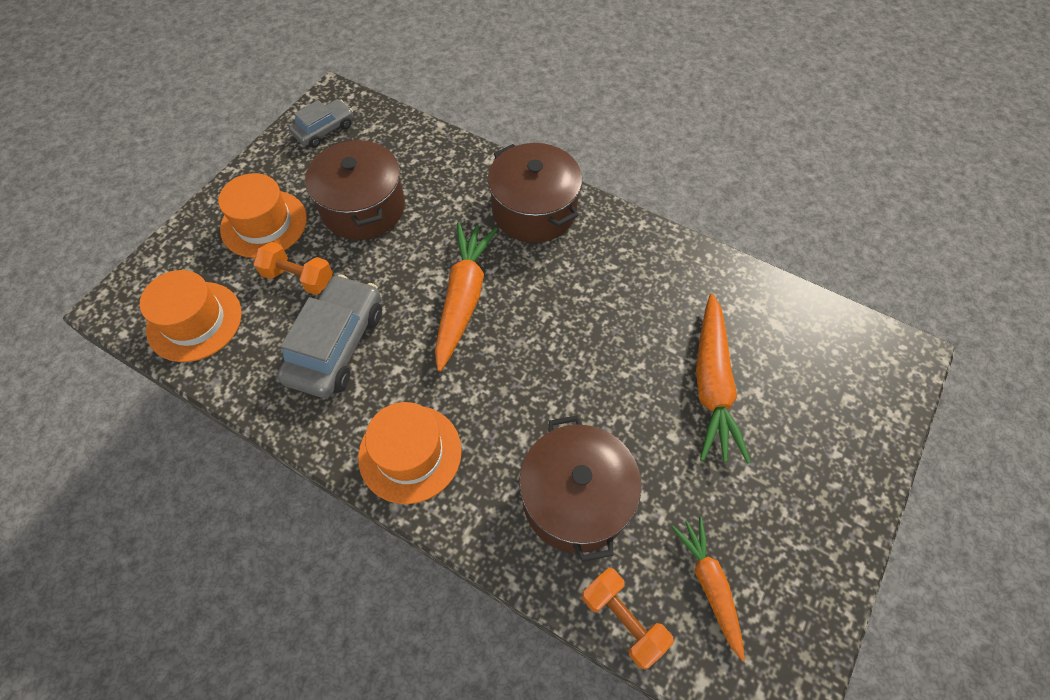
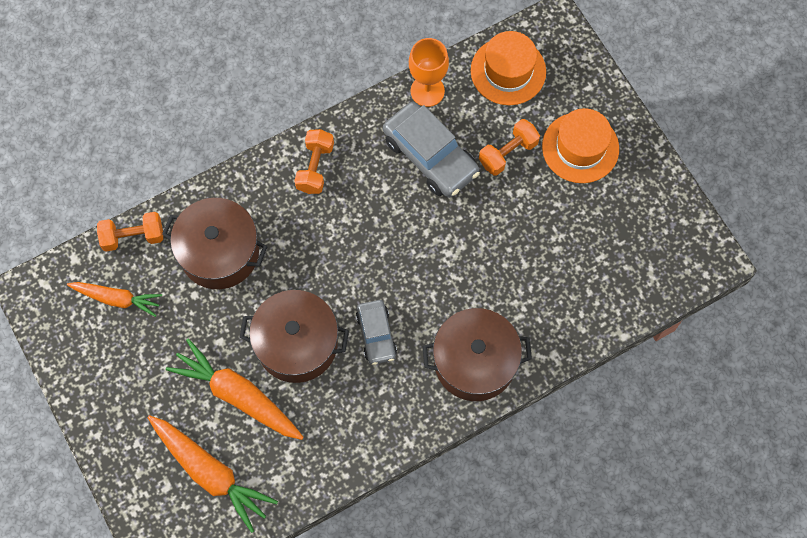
camera: 120 degrees right, 10 degrees up
(253, 387) = (427, 91): none -> orange goblet
(324, 130) = (670, 234): grey car -> grey car (376, 335)
(363, 207) = (556, 228): brown pot -> brown pot (297, 344)
(410, 453) = (315, 167): orange hat -> orange dumbbell
(463, 298) = (418, 261): orange carrot -> orange carrot (210, 473)

